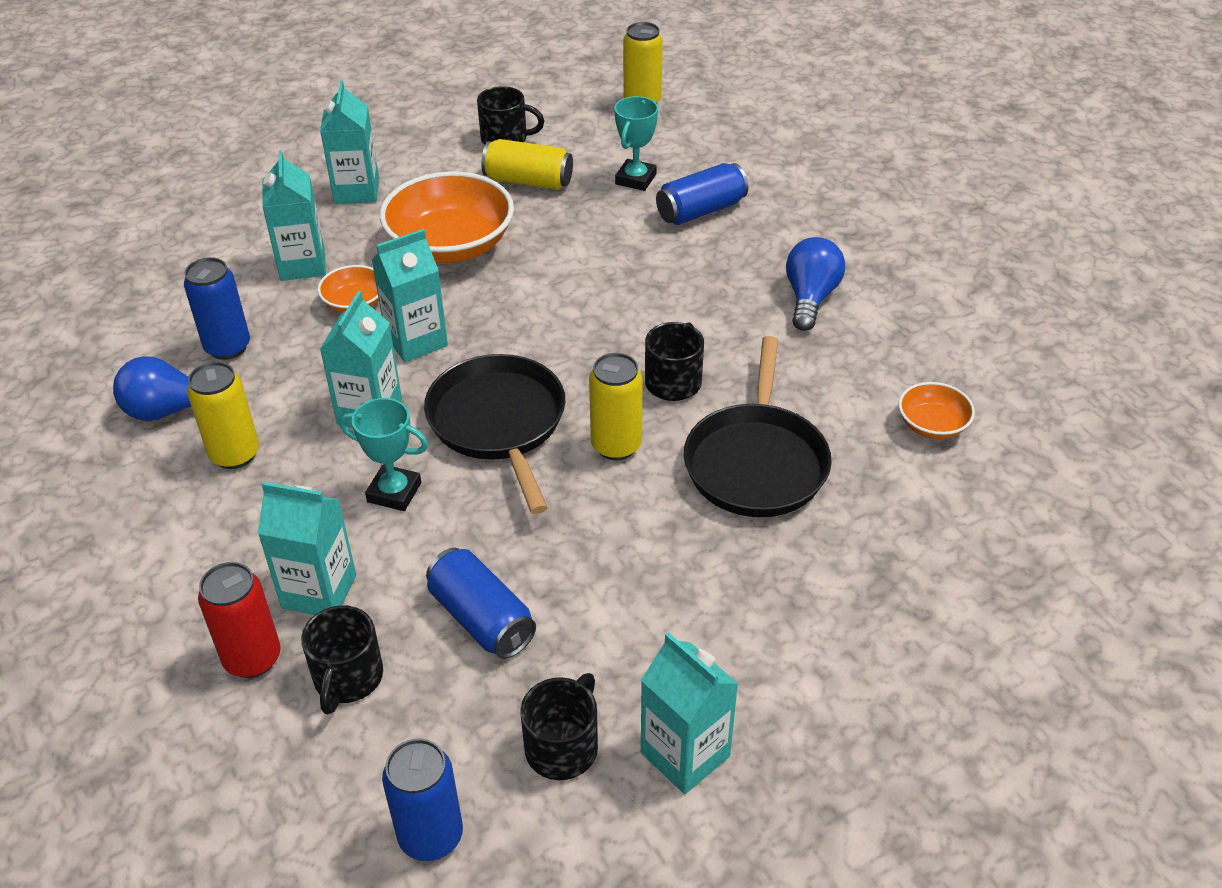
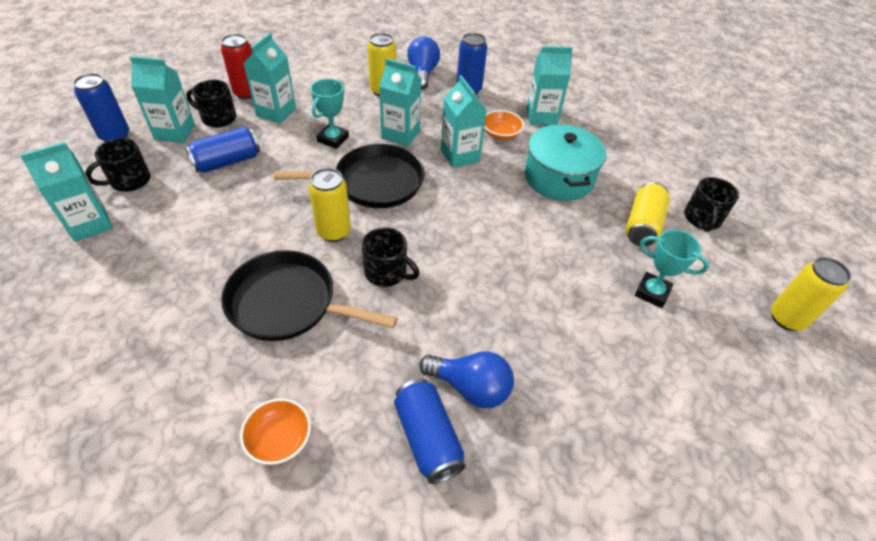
camera: 95 degrees right, 5 degrees up
(357, 191) = (622, 141): turquoise carton -> turquoise carton (175, 132)
(451, 245) = (559, 178): orange bowl -> turquoise pot
(563, 747) = (129, 181): black mug -> black mug turned 105 degrees clockwise
(701, 210) = (606, 331): blue can -> blue can (428, 438)

